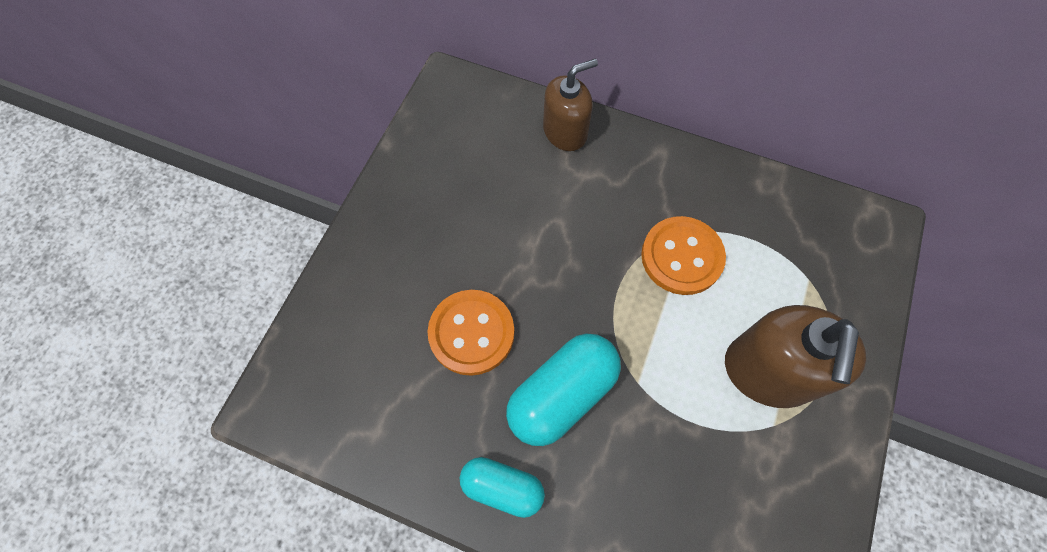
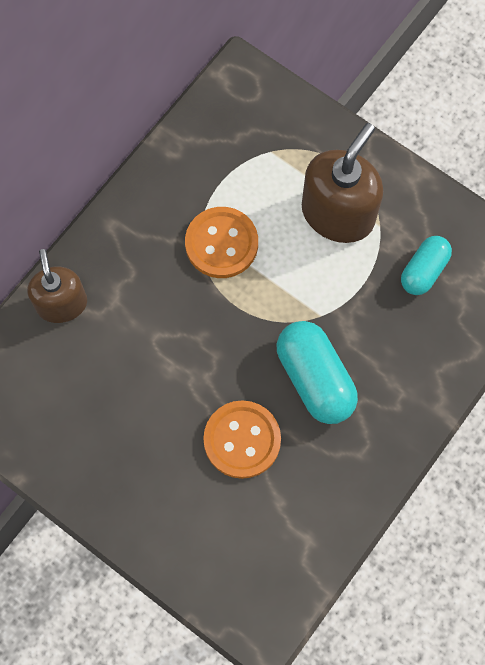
camera: 75 degrees left, 5 degrees up
(502, 487) = (377, 445): turquoise capsule -> turquoise capsule (423, 270)
(768, 371) = (338, 213): brown soap dispenser -> brown soap dispenser turned 90 degrees counterclockwise

